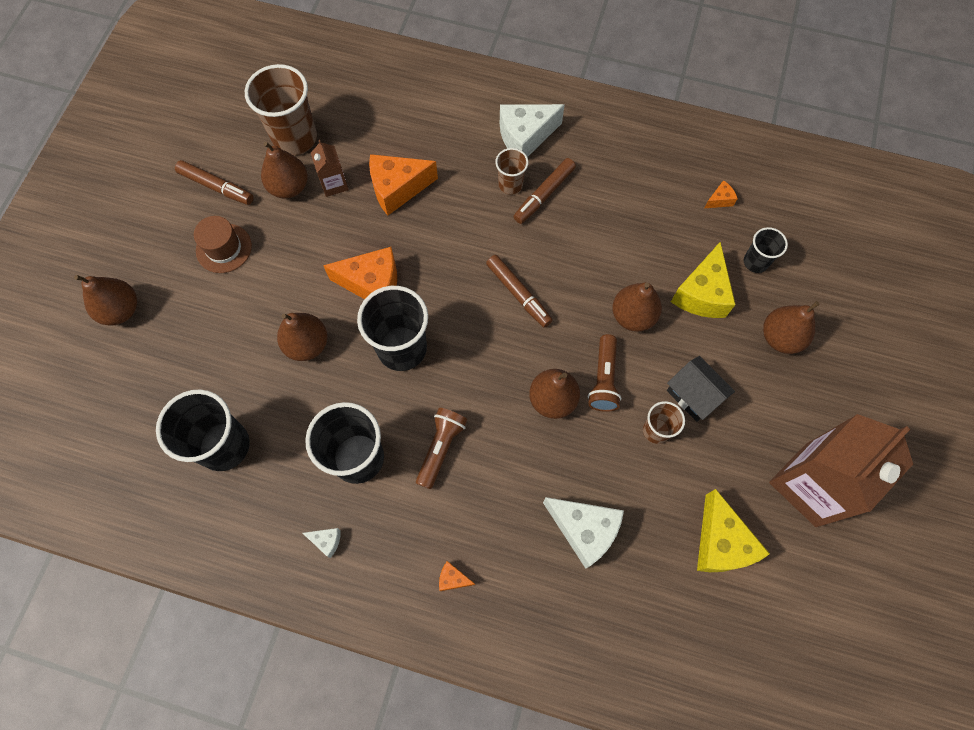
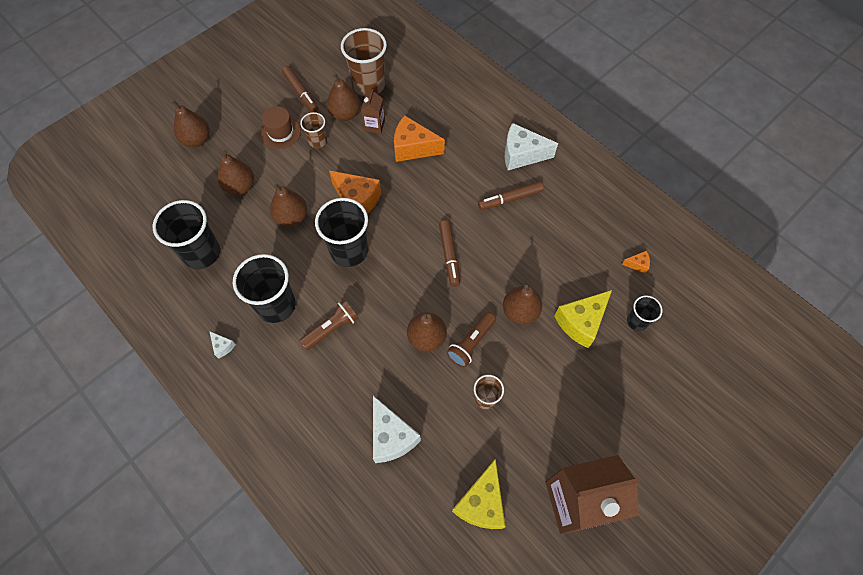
camera: 30 degrees right, 5 degrees down
(453, 579) = (284, 417): orange cheese -> none
(510, 184) = (491, 181): brown cup -> brown cup (317, 141)
(693, 395) = (528, 389): black house -> none
(780, 337) = (621, 384): brown pear -> brown pear (240, 187)

